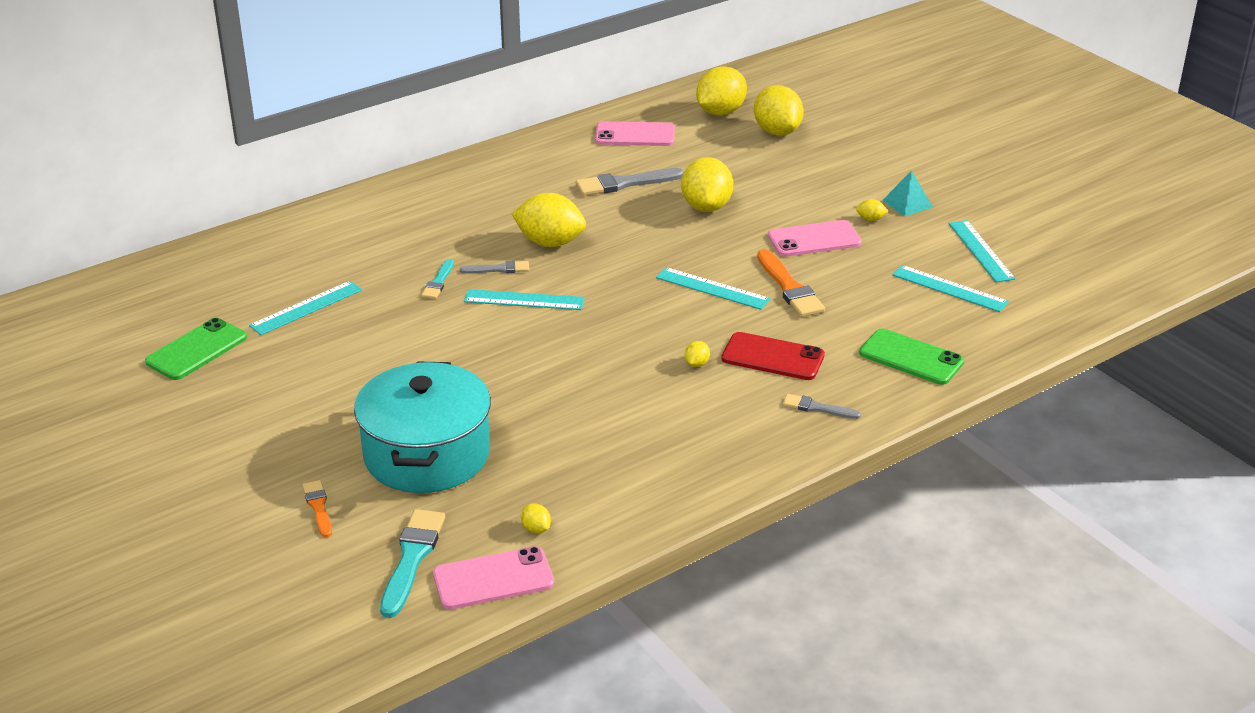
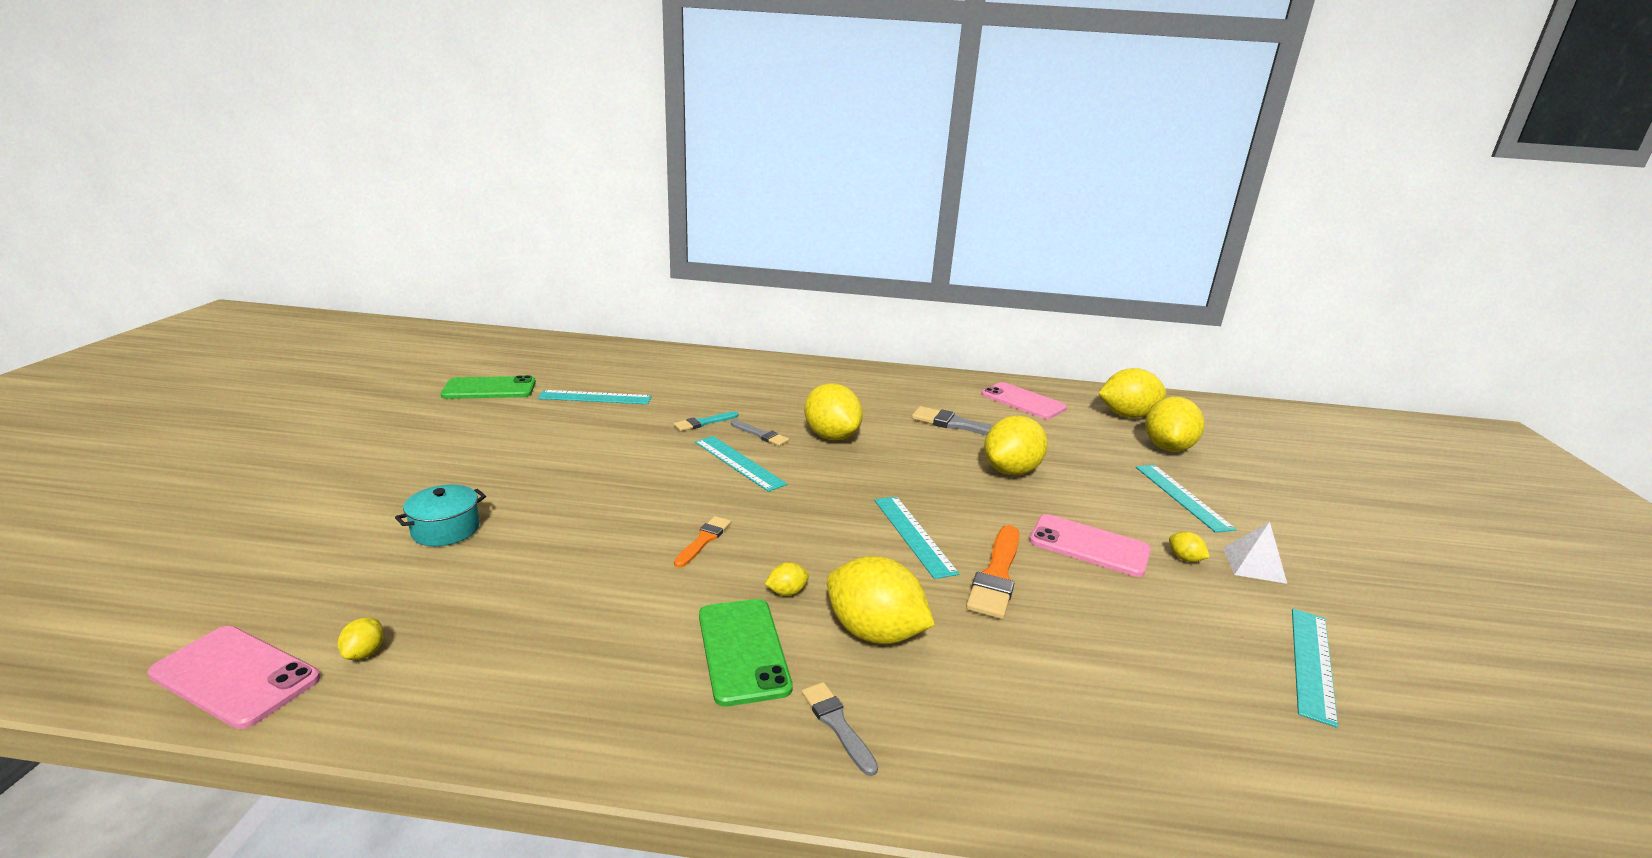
camera: 40 degrees right, 10 degrees down
(318, 507) = (306, 520): orange brush -> orange brush (703, 540)
(412, 558) = (246, 606): turquoise brush -> none
(427, 454) = (446, 529): turquoise pot -> turquoise pot, size x0.45
(773, 357) = (874, 632): red phone -> yellow lemon
(907, 203) = (1254, 565): turquoise pyramid -> white pyramid
(911, 357) = (1049, 740): green phone -> green phone (743, 650)
(949, 288) = (1212, 684): turquoise ruler -> turquoise ruler (1182, 497)

